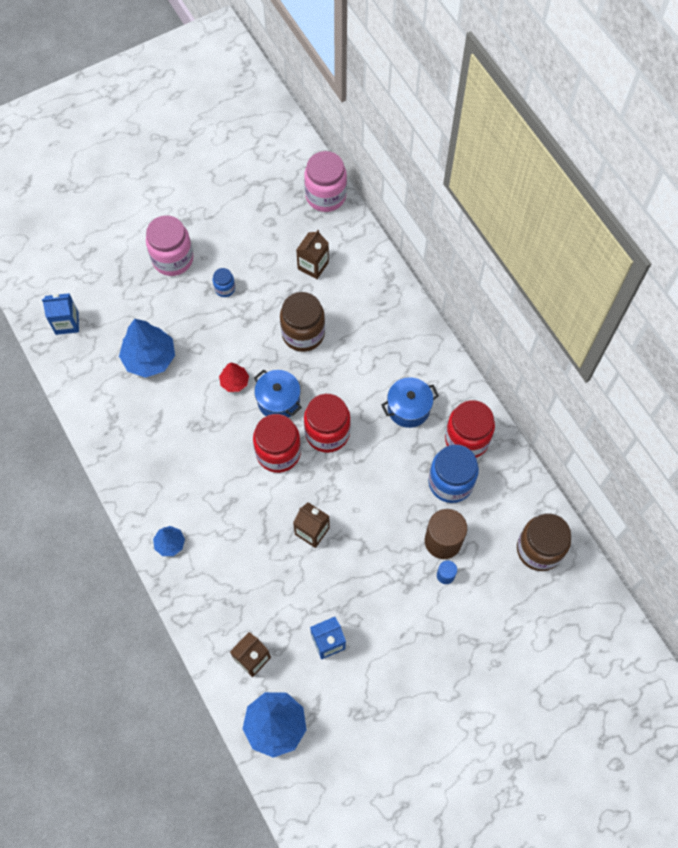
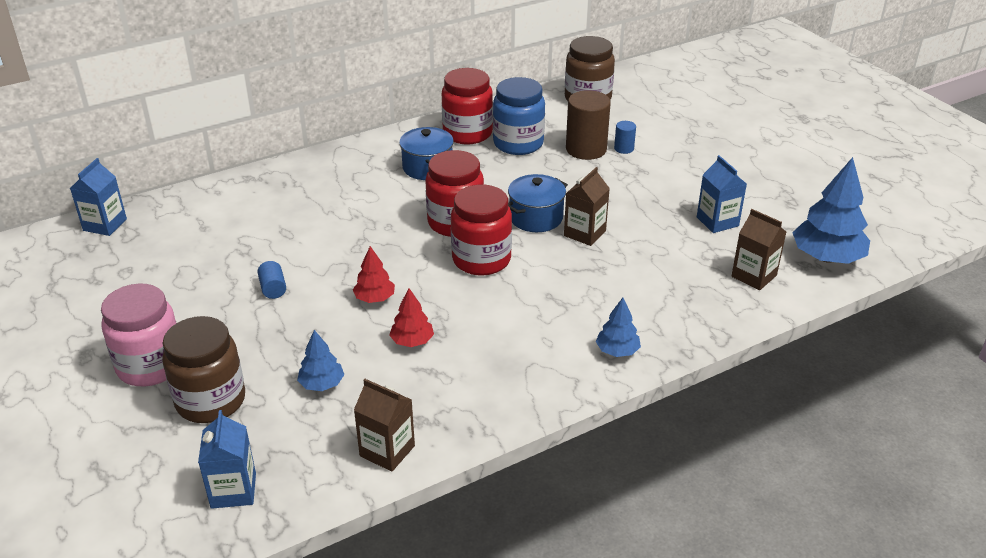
camera: 90 degrees left, 30 degrees down
(149, 358) = (322, 384): blue tree -> blue tree, size x0.53
(187, 409) = (412, 341): none -> red tree
(225, 288) = (222, 311): blue jar -> none
(248, 316) = (273, 288): none -> blue cylinder
(278, 401) = (408, 260): blue pot -> blue pot (536, 217)
(303, 333) = (312, 242): brown jar -> brown jar (211, 401)
(313, 265) = (211, 234): brown carton -> brown carton (387, 451)
(325, 196) = (105, 225): pink jar -> blue carton

